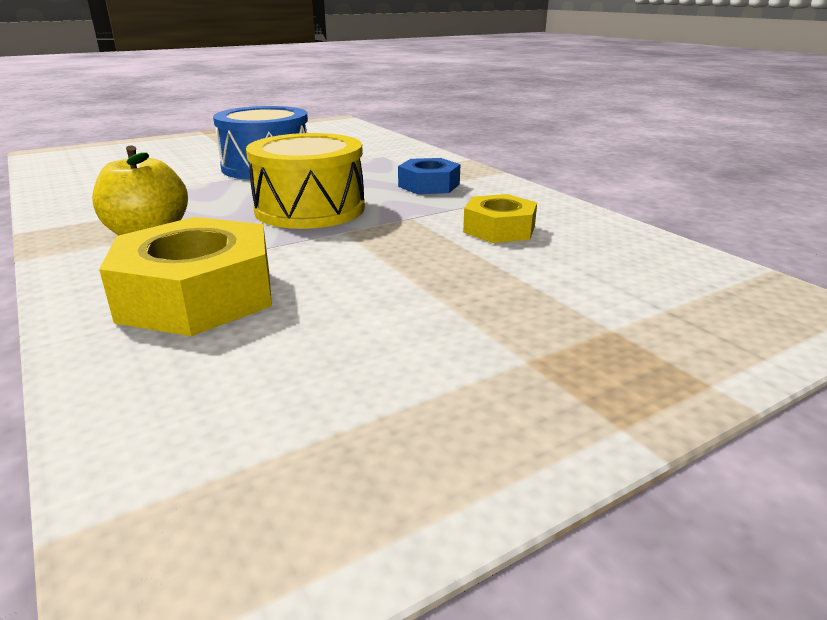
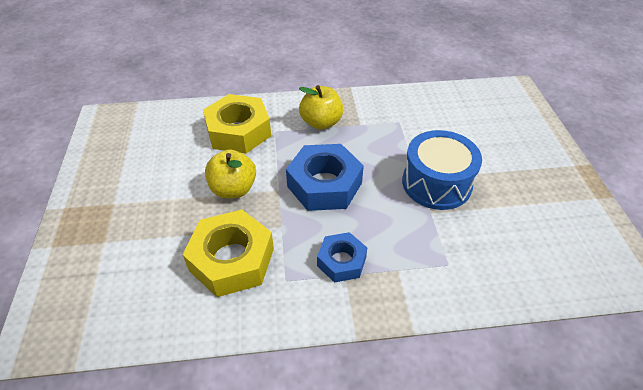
camera: 115 degrees right, 20 degrees up
(310, 209) = (324, 184): yellow drum -> blue nut
(371, 259) = (233, 189): none -> yellow apple
(499, 229) = (232, 260): yellow nut -> yellow nut, size x1.70

